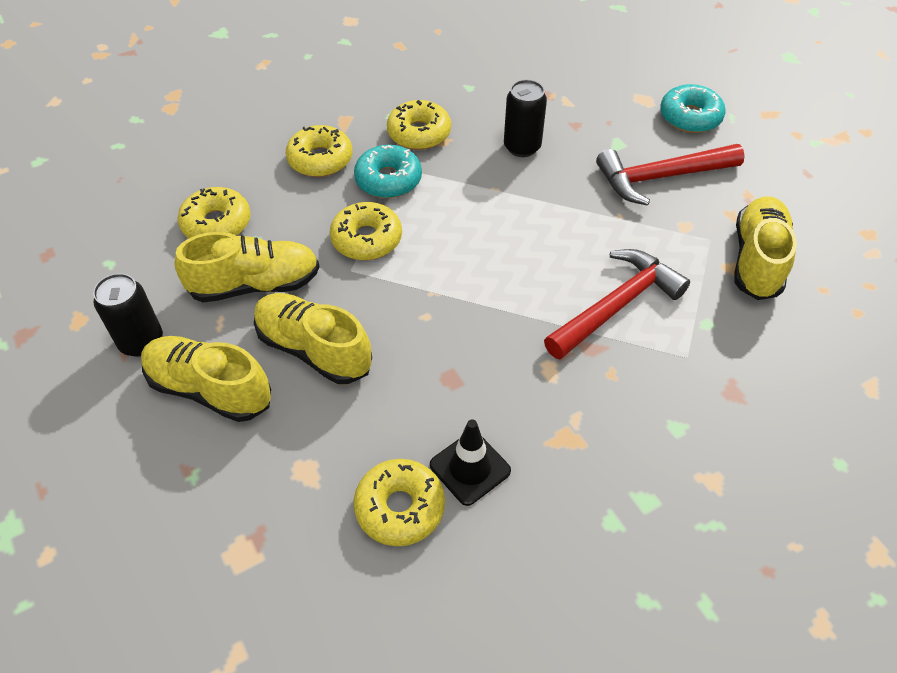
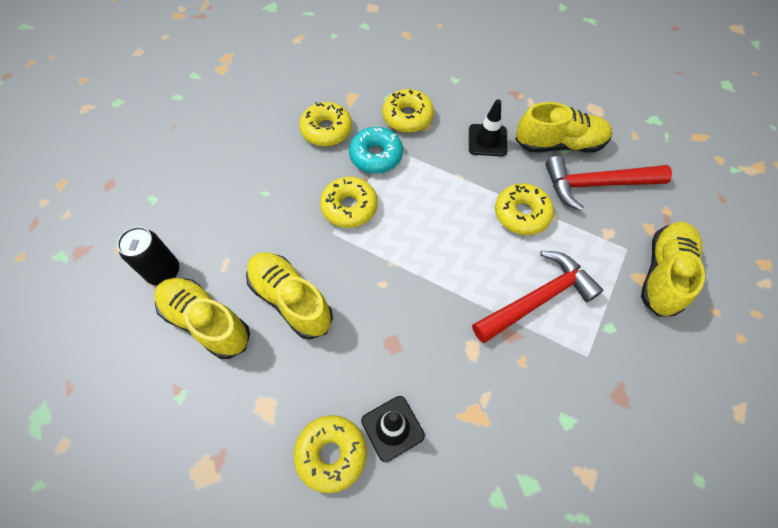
camera: 10 degrees right, 10 degrees up
(216, 223) = (238, 176): yellow donut -> yellow donut (521, 214)
(255, 285) = (257, 235): yellow shoe -> yellow shoe (559, 144)
(522, 147) = (487, 140): black can -> black traffic cone
(690, 117) = (631, 131): turquoise donut -> none

